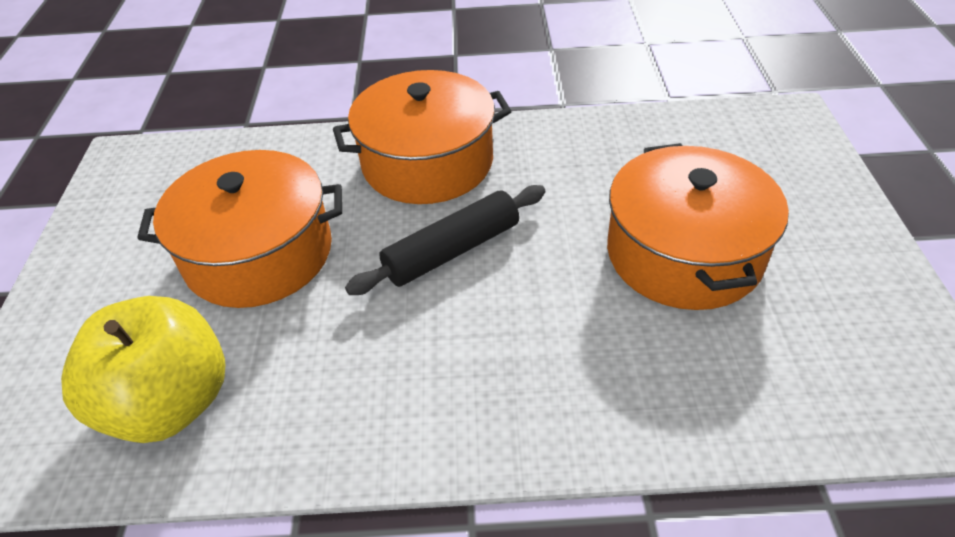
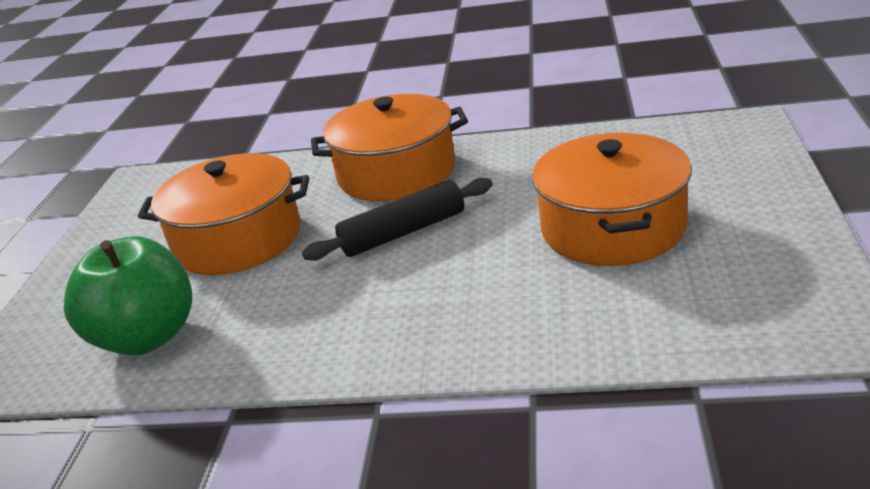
camera: 10 degrees right, 15 degrees down
(170, 403) = (147, 337): yellow apple -> green apple

